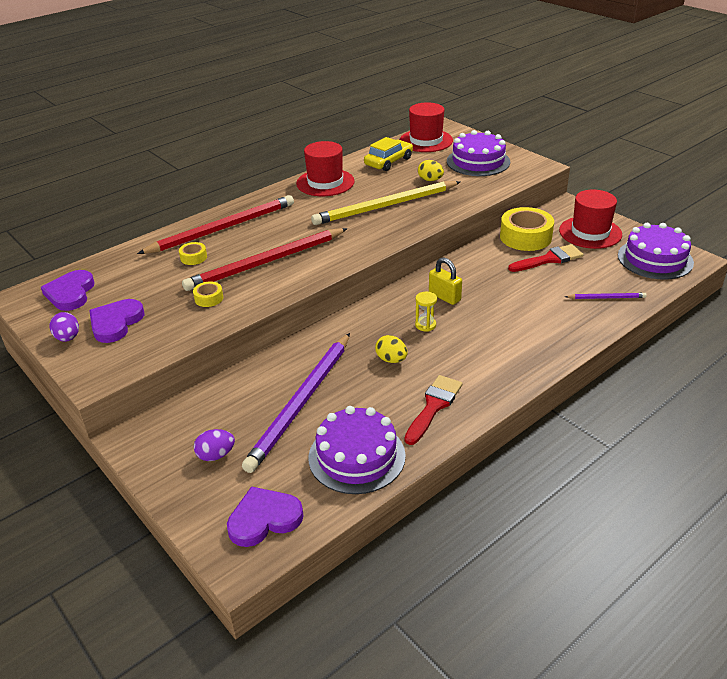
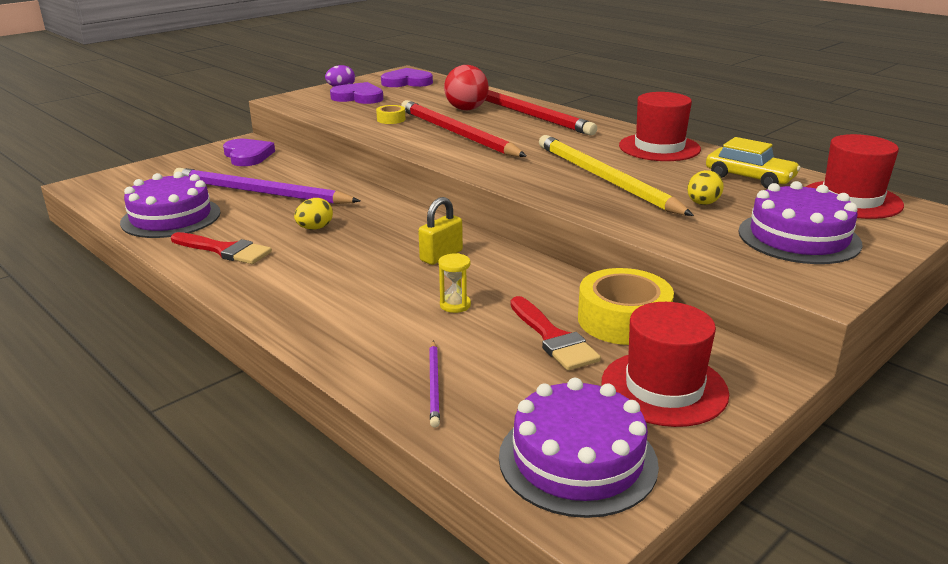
camera: 85 degrees right, 10 degrees down
(193, 257) = (466, 109): yellow tape -> red ball
(216, 455) = (207, 168): purple egg -> none
(264, 519) = (121, 188): purple heart -> purple heart (247, 156)
(425, 325) = (378, 245): yellow hourglass -> yellow hourglass (455, 305)

